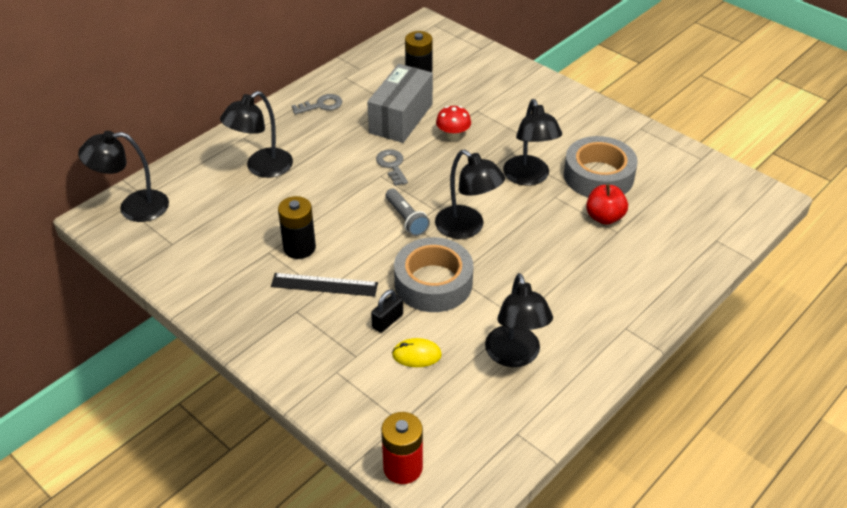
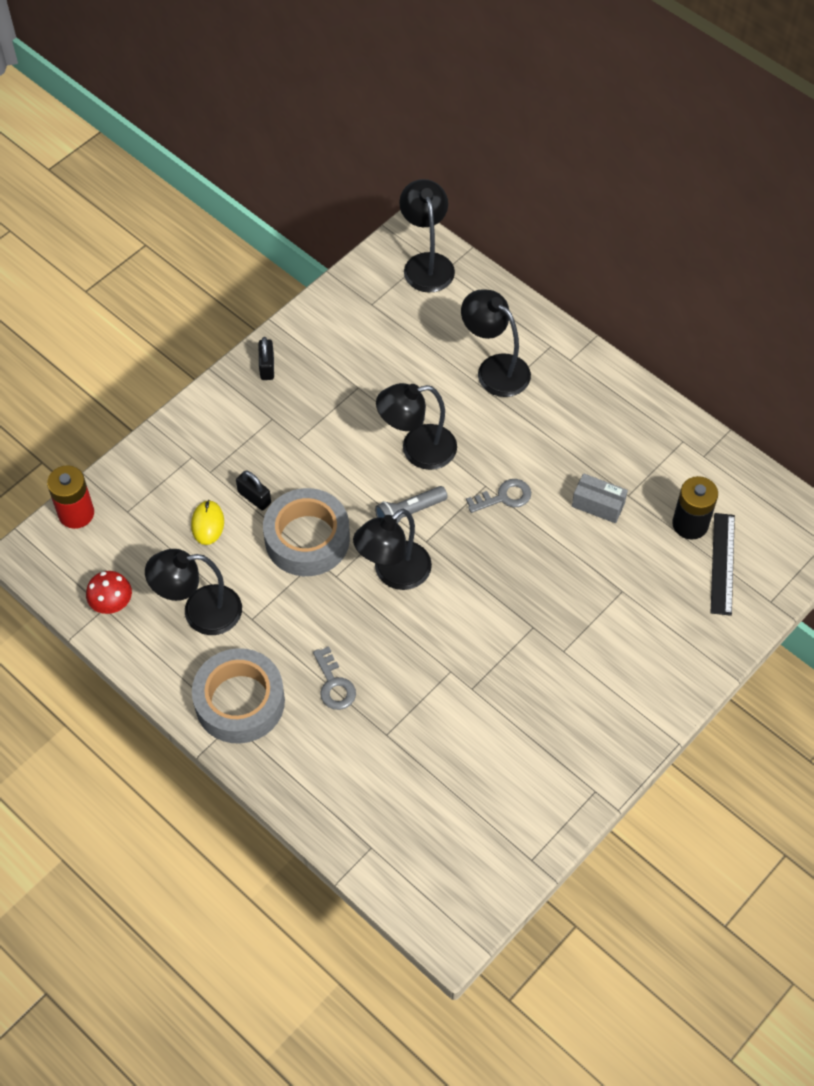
camera: 90 degrees right, 15 degrees up
(233, 317) = (267, 367): none -> black padlock
(299, 248) = (363, 414): black battery -> none
(321, 105) = (619, 418): grey key -> grey key (334, 684)
(324, 285) = (308, 440): black ruler -> black ruler (722, 563)
(401, 118) = (598, 505): grey box -> grey box, size x0.53
(453, 136) = (565, 562): red mushroom -> red mushroom (112, 604)
(529, 177) = (485, 644): black lamp -> black lamp (417, 449)
(598, 176) = (490, 725): grey tape -> grey tape (240, 701)
(604, 217) = (412, 723): red apple -> none

